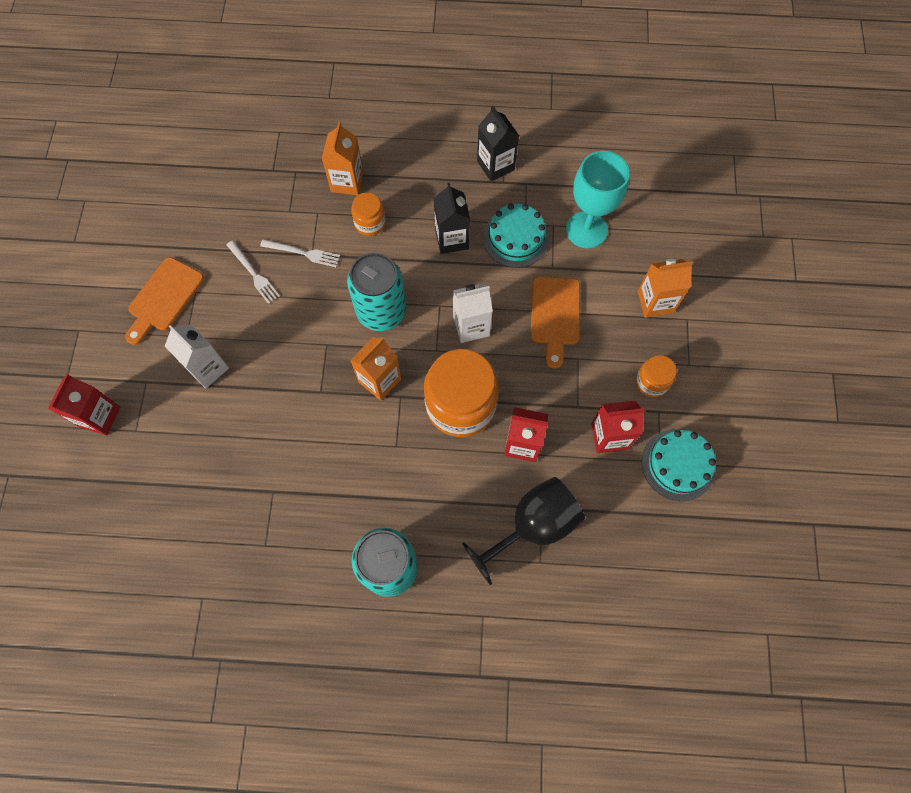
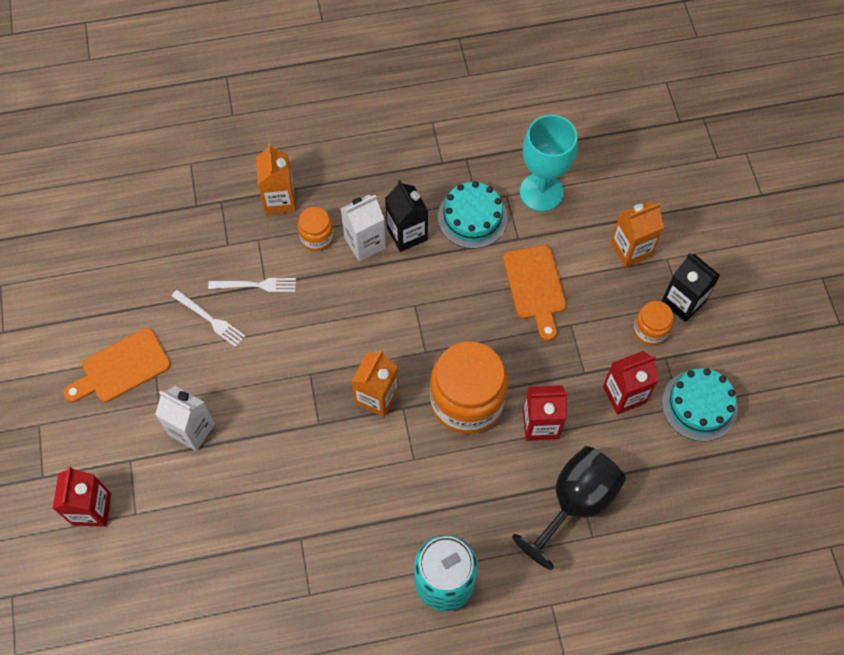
camera: 15 degrees left, 5 degrees down
(164, 298) = (122, 368): orange cutting board -> orange cutting board turned 45 degrees clockwise
(381, 311) = (356, 325): turquoise can -> none
(471, 326) = (453, 318): white carton -> white carton (365, 243)
(495, 165) = (429, 147): black carton -> black carton (683, 302)

